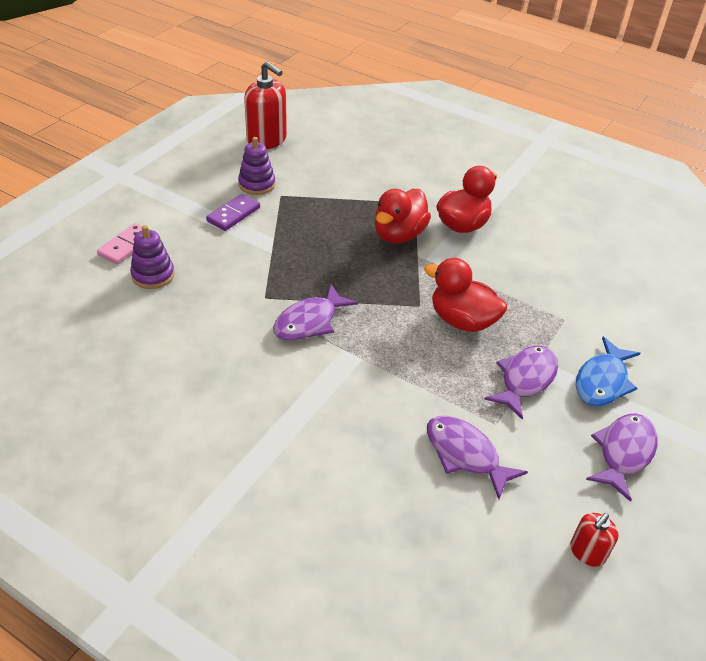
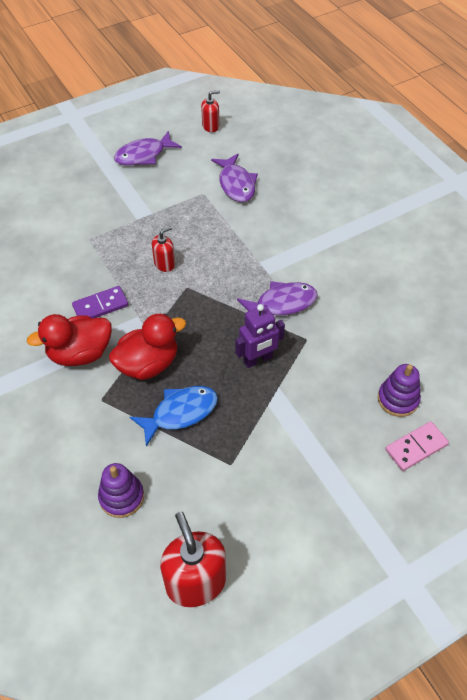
camera: 150 degrees left, 10 degrees up
(233, 214) = (294, 453): purple domino -> purple domino (100, 306)
(257, 184) = (248, 494): purple stacking toy -> purple stacking toy (121, 497)
(303, 266) = (258, 359): none -> purple robot
(462, 320) = (164, 264): red duck -> red soap dispenser
(525, 380) = (160, 210): purple fish -> none
(602, 381) = (111, 192): blue fish -> blue fish (180, 413)

